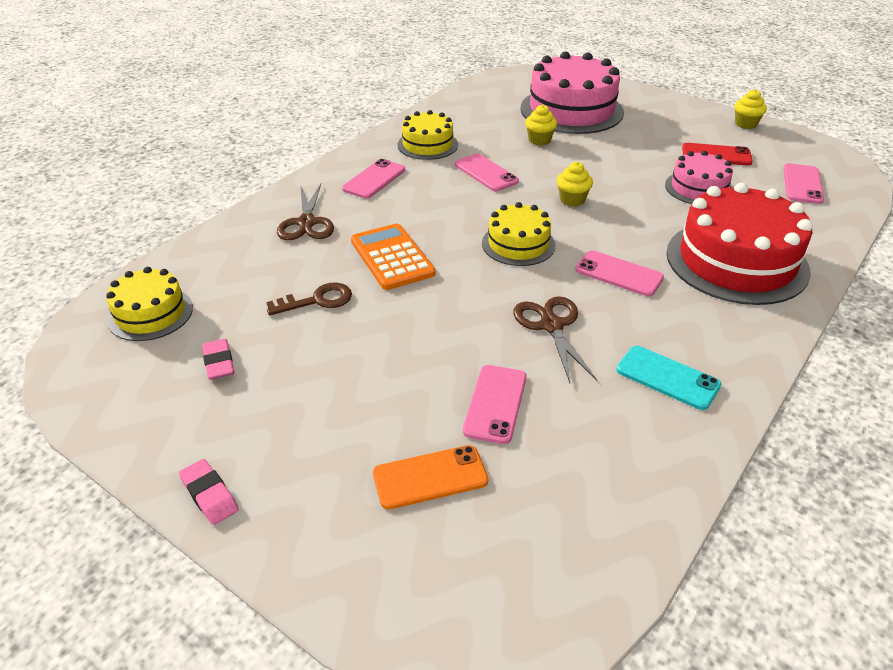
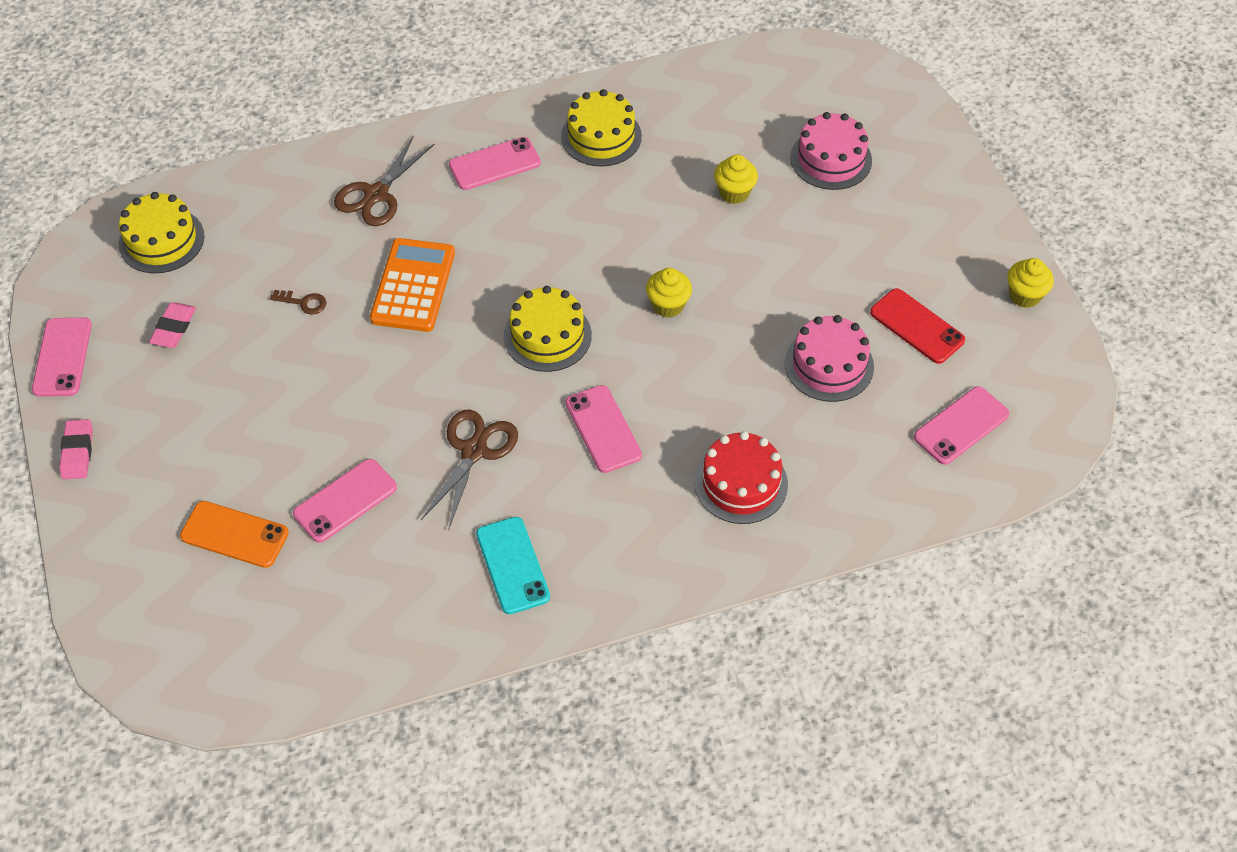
camera: 35 degrees right, 15 degrees up
(317, 300) = (303, 302): brown key -> brown key, size x0.62
(486, 173) = (619, 215): pink phone -> pink phone (62, 357)
(571, 110) = (831, 159): pink cake -> pink cake, size x0.55
(736, 261) = (741, 483): red cake -> red cake, size x0.55

